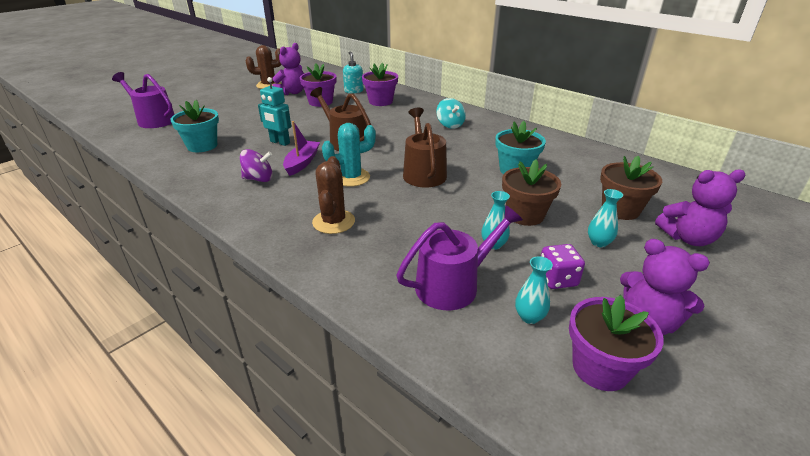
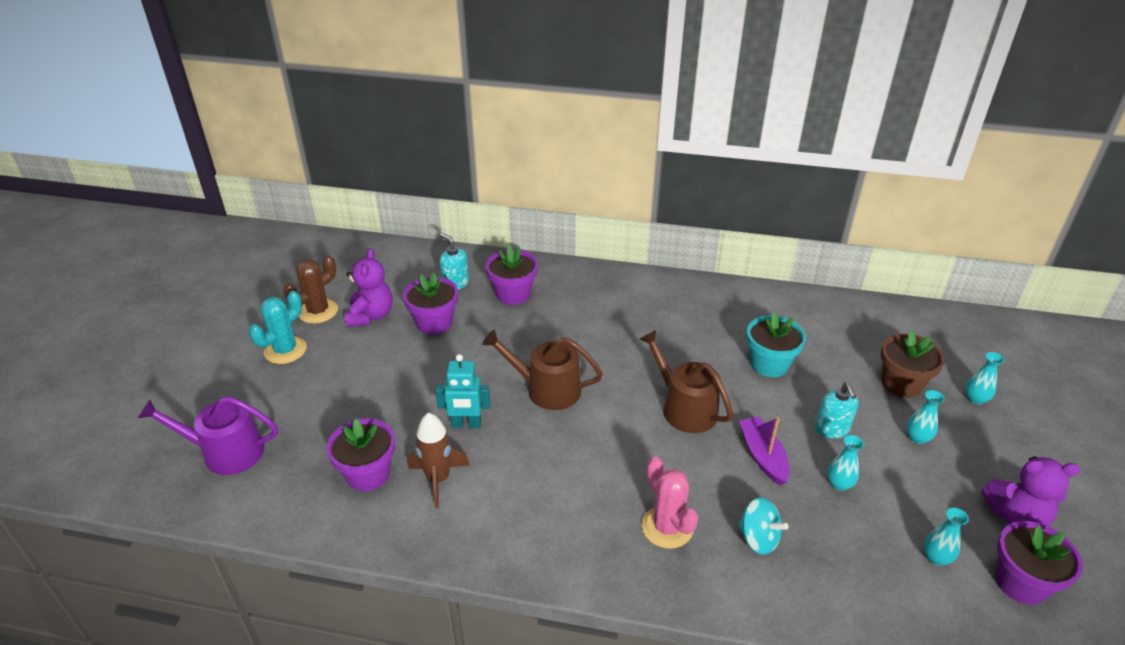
camera: 30 degrees left, 5 degrees up
(202, 146) = (368, 474): turquoise flower pot -> purple flower pot
(233, 158) = (438, 479): none -> brown rocket
(259, 179) = (513, 500): purple spinning top -> none
(302, 163) = (534, 449): purple boat -> purple boat (763, 456)
(333, 222) = (667, 527): brown cactus -> pink cactus
(351, 177) = (617, 449): turquoise cactus -> turquoise cactus (285, 350)
(450, 125) = (637, 311): turquoise spinning top -> turquoise spinning top (758, 538)
(453, 285) = (850, 553): purple watering can -> none
(525, 215) = (832, 429): brown flower pot -> turquoise soap dispenser
(557, 279) = (921, 501): purple dice -> none
(688, 238) = (975, 399): purple teddy bear -> turquoise vase

